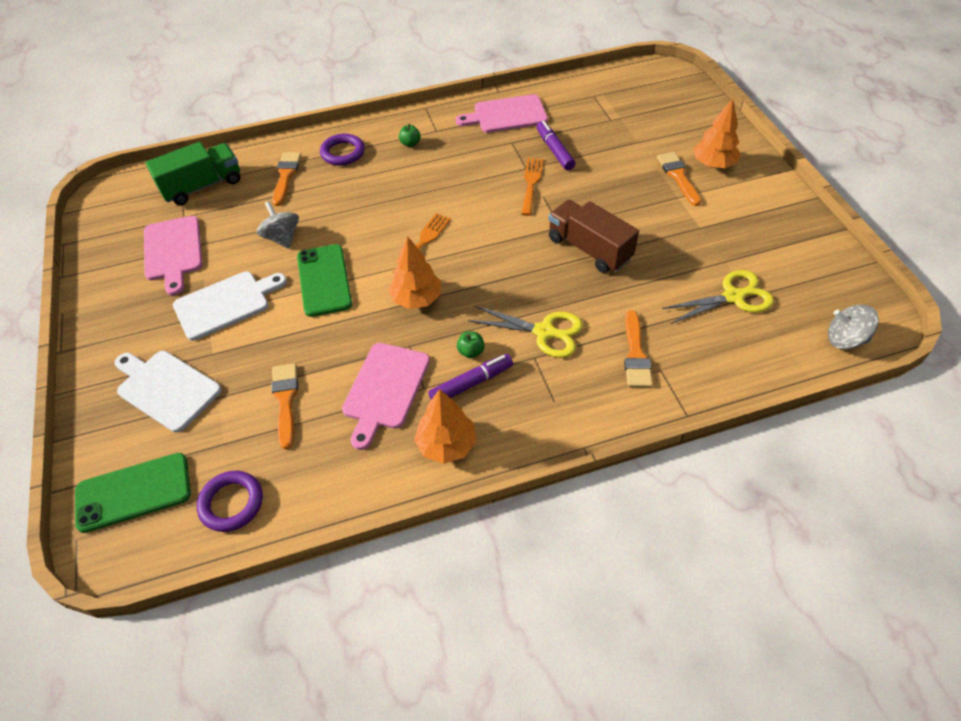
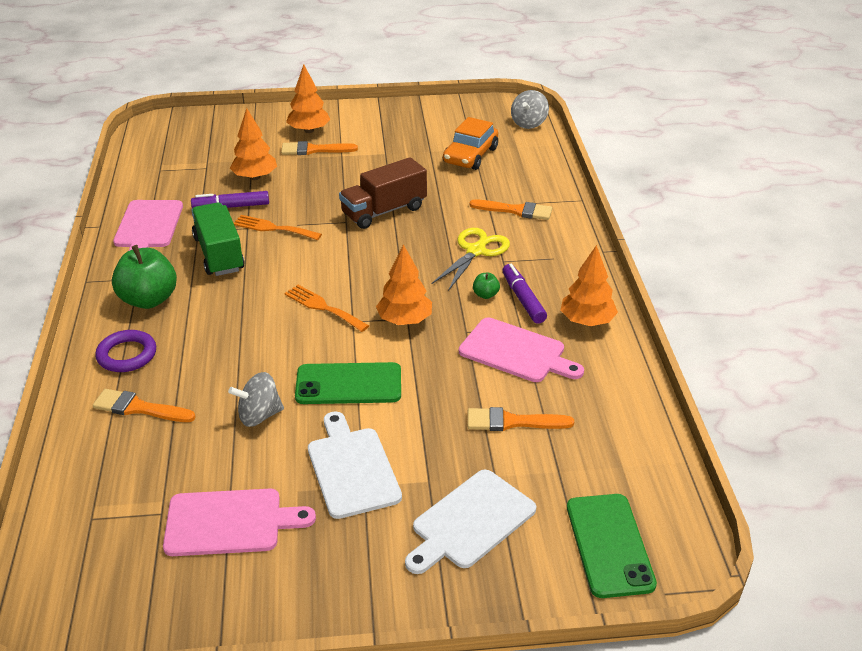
camera: 80 degrees left, 15 degrees down
(202, 186) = (106, 493): green truck -> green truck (219, 254)
(231, 503) = (631, 465): purple ring -> none
(410, 143) = (148, 299): green apple -> green apple, size x2.28
(609, 151) = (255, 177): none -> orange tree
(733, 296) = (470, 155): yellow scissors -> orange car

